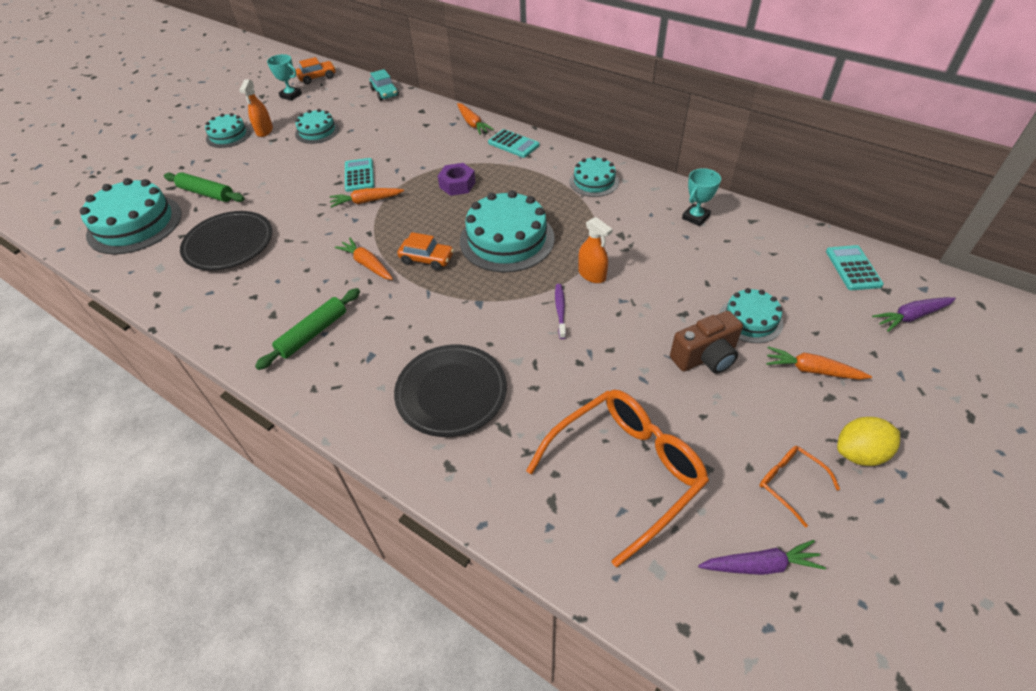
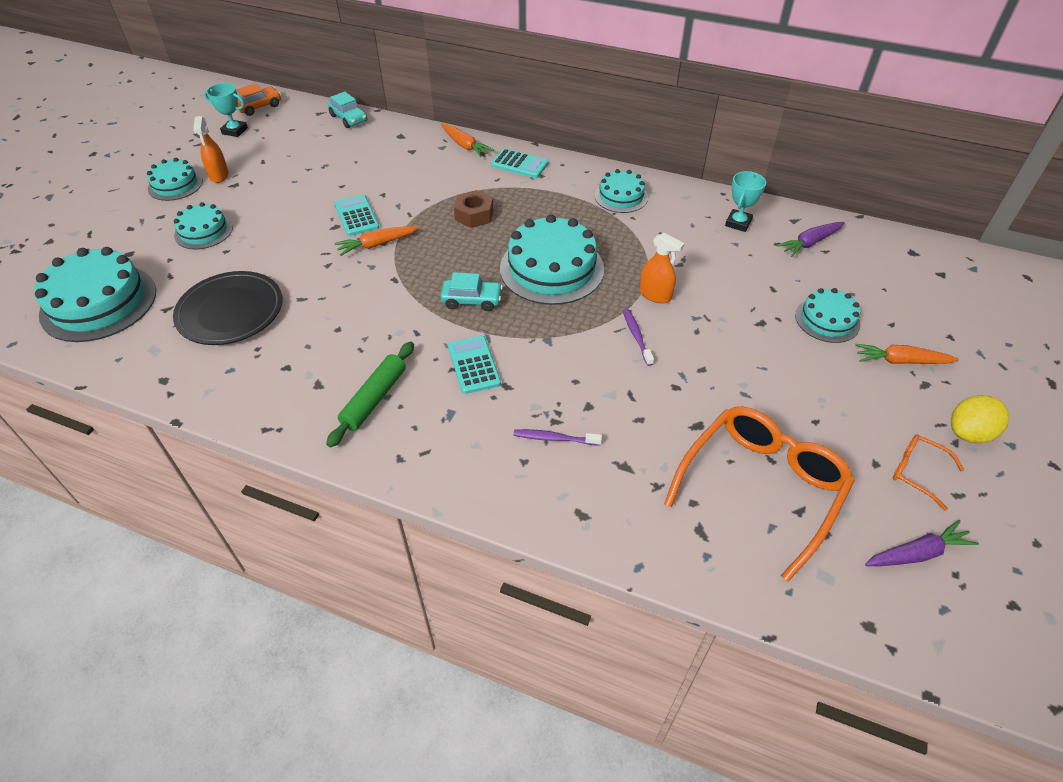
camera: 15 degrees left, 0 degrees up
(206, 193) = (176, 256): green rolling pin -> none
(317, 131) = (285, 170): turquoise cake -> turquoise cake (203, 231)
(367, 264) = (406, 314): orange carrot -> none
(427, 259) = (472, 300): orange car -> turquoise car
(451, 393) = (554, 438): black plate -> purple toothbrush
(457, 185) = (474, 215): purple nut -> brown nut
(705, 357) = (797, 363): brown camera -> none
(853, 268) = (904, 257): turquoise calculator -> turquoise calculator (474, 365)
(911, 316) = (971, 297): purple carrot -> purple carrot (810, 243)

